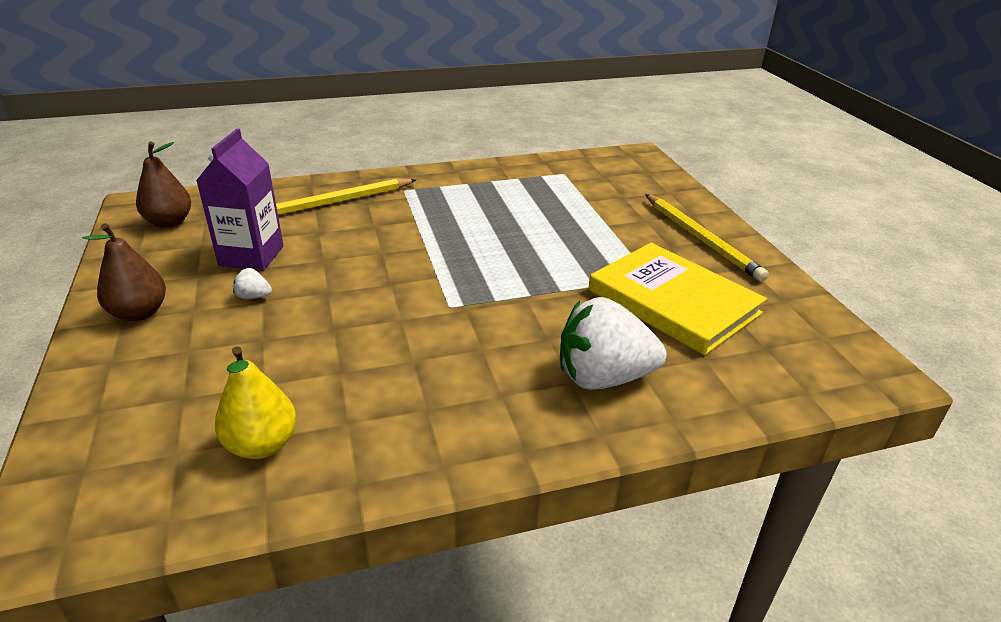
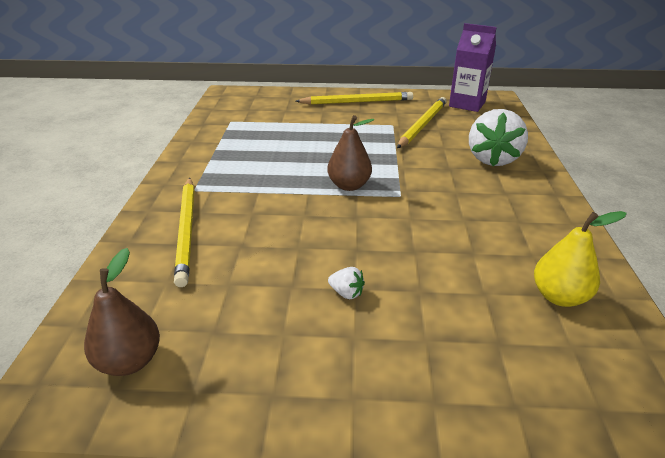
camera: 70 degrees left, 0 degrees up
(139, 313) = (345, 381): brown pear -> brown pear (349, 185)
(251, 256) = (264, 291): purple carton -> purple carton (467, 104)
(253, 296) = (346, 293): white strawberry -> white strawberry turned 90 degrees counterclockwise
(673, 302) = (422, 125): yellow book -> yellow pencil

